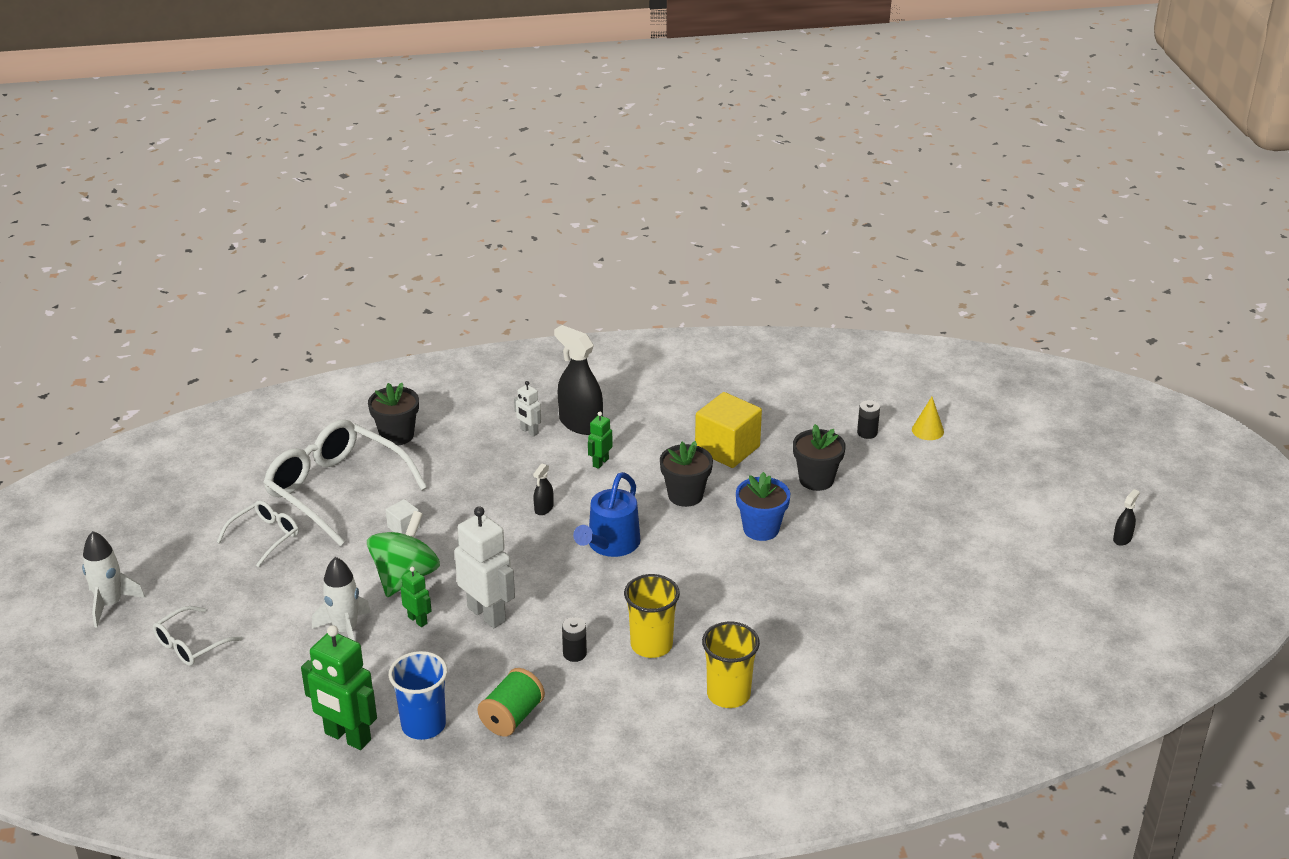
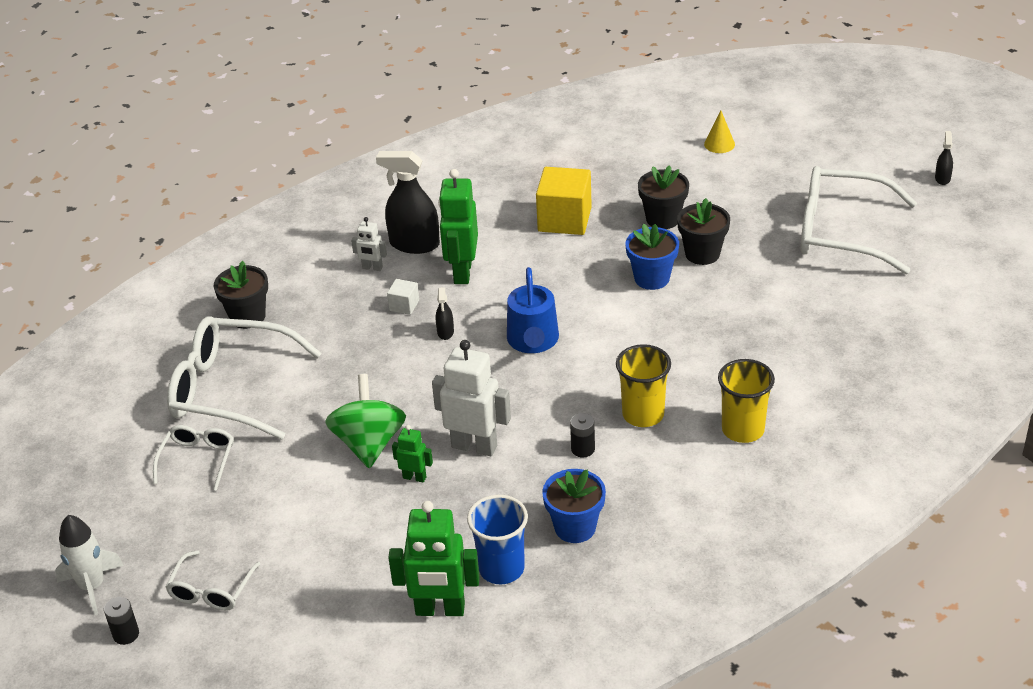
camera: 25 degrees left, 5 degrees up
(345, 630) = (354, 514): white rocket -> none
(404, 527) = (328, 399): white cube -> white cube (404, 305)
(512, 717) = (575, 527): green spool -> blue flower pot
(600, 462) = (462, 272): green robot -> green robot, size x1.97
(685, 495) = (562, 273): black flower pot -> black flower pot (702, 254)
(867, 433) = (671, 164): black battery -> black battery (126, 634)
(975, 553) = (841, 232): none -> white glasses

